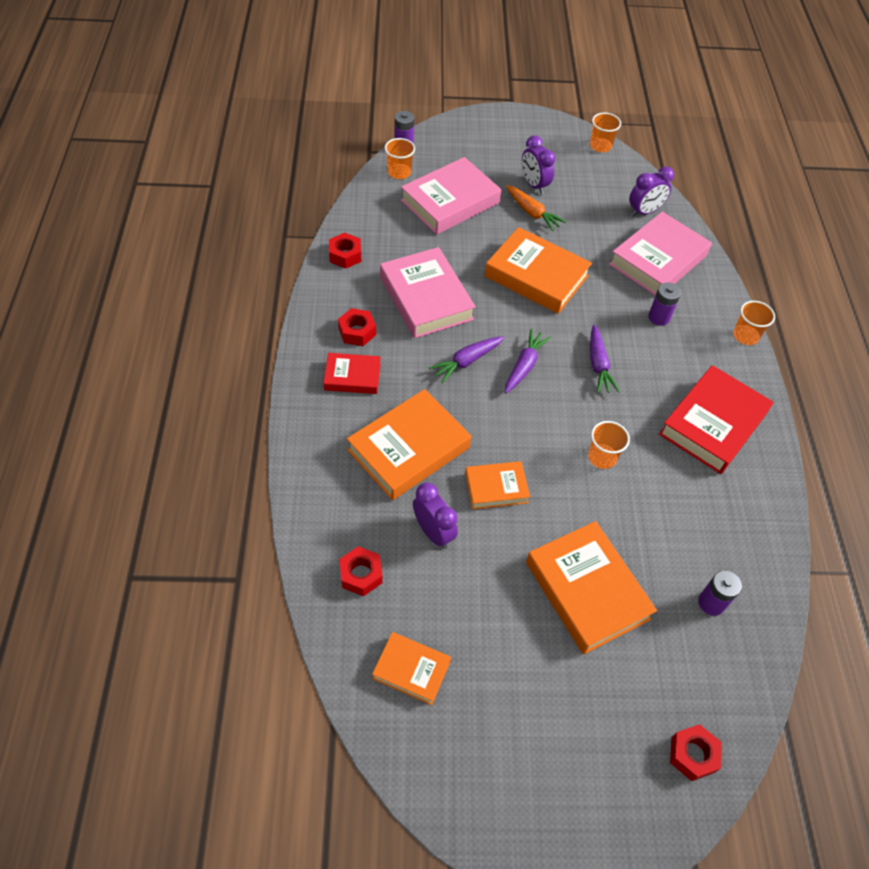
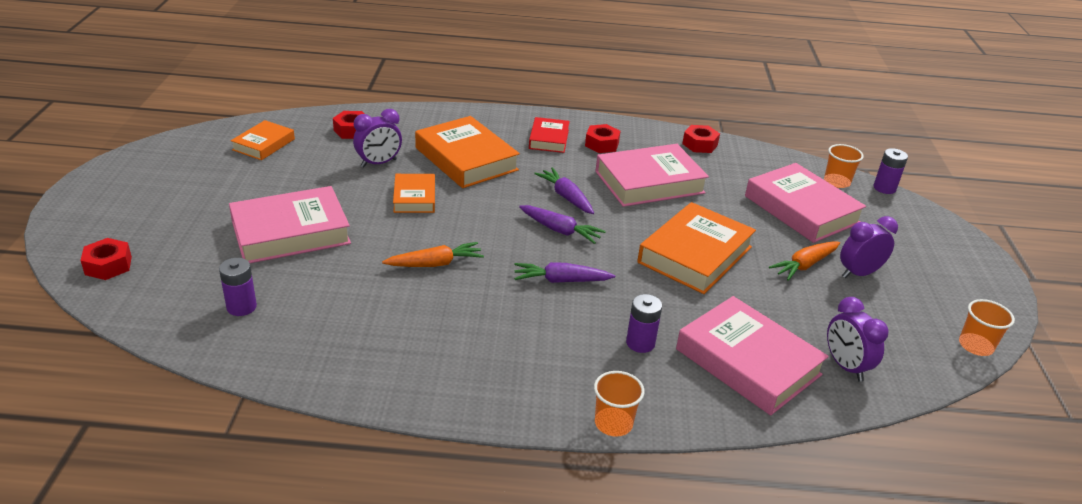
camera: 95 degrees right, 20 degrees down
(587, 590) = (291, 232): orange book -> pink book
(602, 457) = (435, 264): orange cup -> orange carrot
(713, 424) = (466, 357): red book -> none

